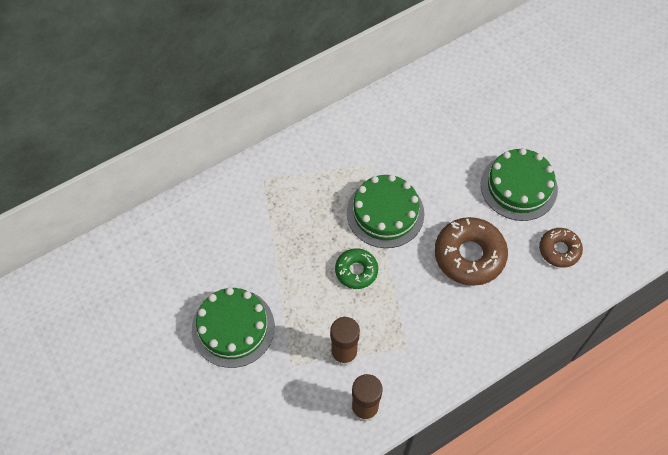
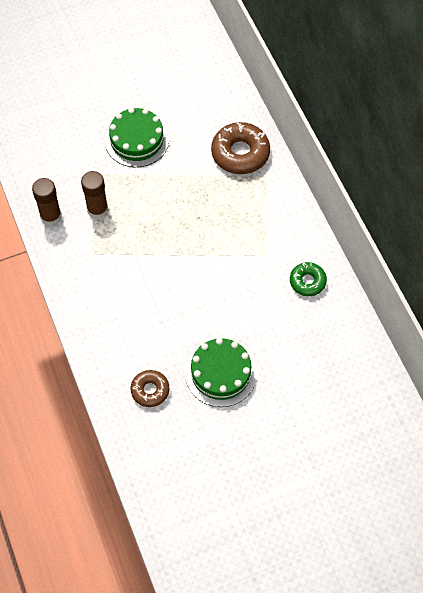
camera: 100 degrees right, 0 degrees up
(356, 271) = (165, 229): green donut -> green donut (307, 282)
(385, 213) = (215, 260): green cake -> none
(469, 255) = (161, 316): brown donut -> brown donut (240, 153)

